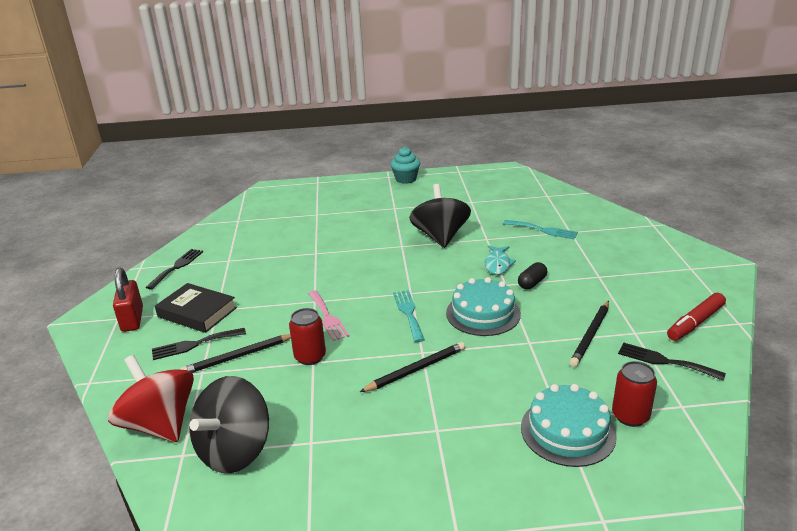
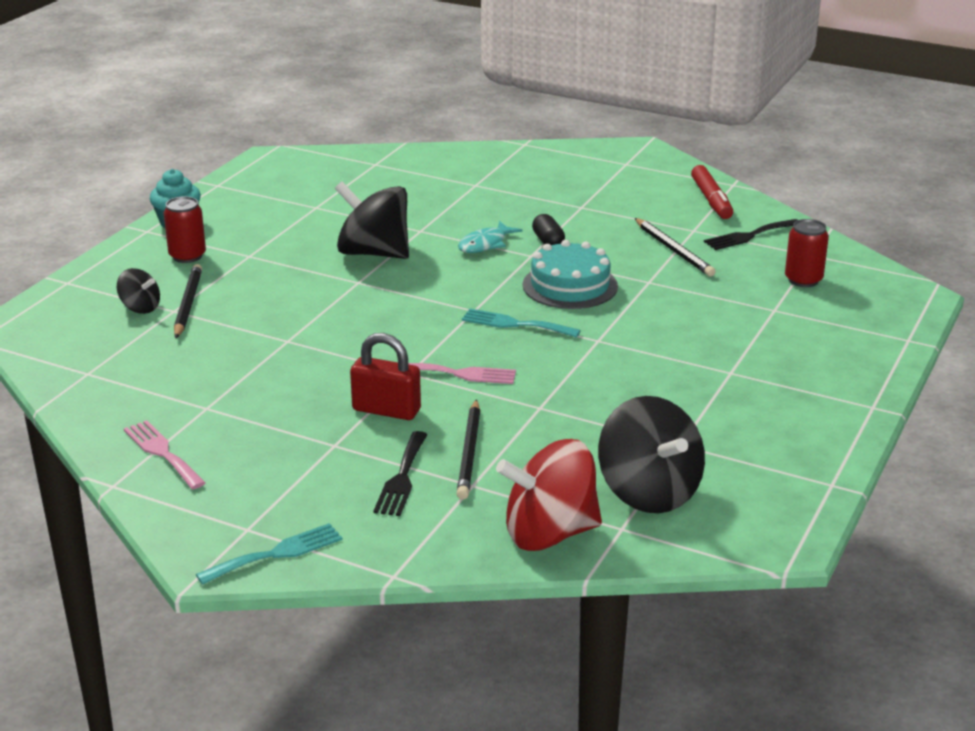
camera: 60 degrees left, 0 degrees up
(132, 319) = (269, 516): red padlock -> red padlock (386, 410)
(177, 267) = (162, 452): black fork -> pink fork
(197, 312) = (322, 461): black book -> none
(310, 206) = (140, 308): none -> black spinning top
(310, 357) = (528, 406): red can -> red can (187, 256)
(416, 369) = (624, 353): black pencil -> black pencil (187, 304)
(497, 264) = (485, 244): turquoise fish -> turquoise fish turned 90 degrees clockwise
(543, 230) = (450, 196): turquoise fork -> turquoise fork (276, 553)
(568, 431) = (794, 313): turquoise cake -> none

